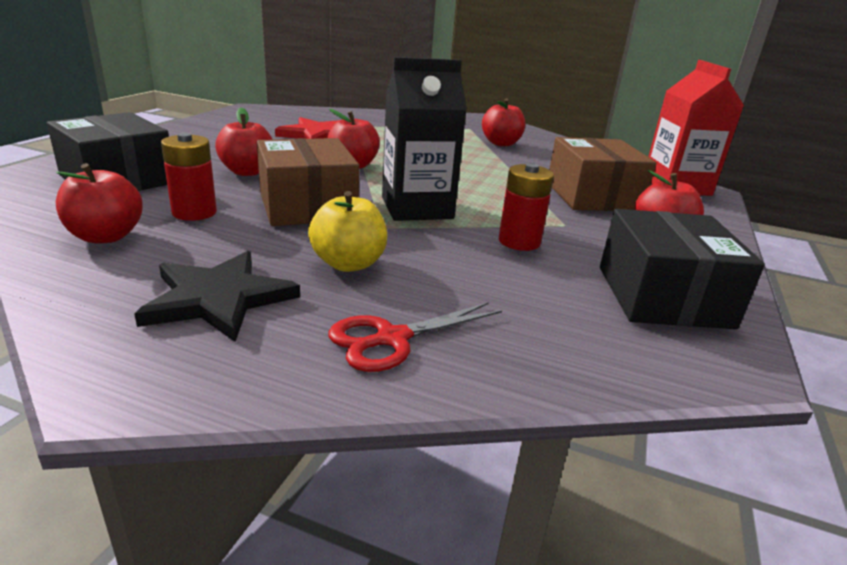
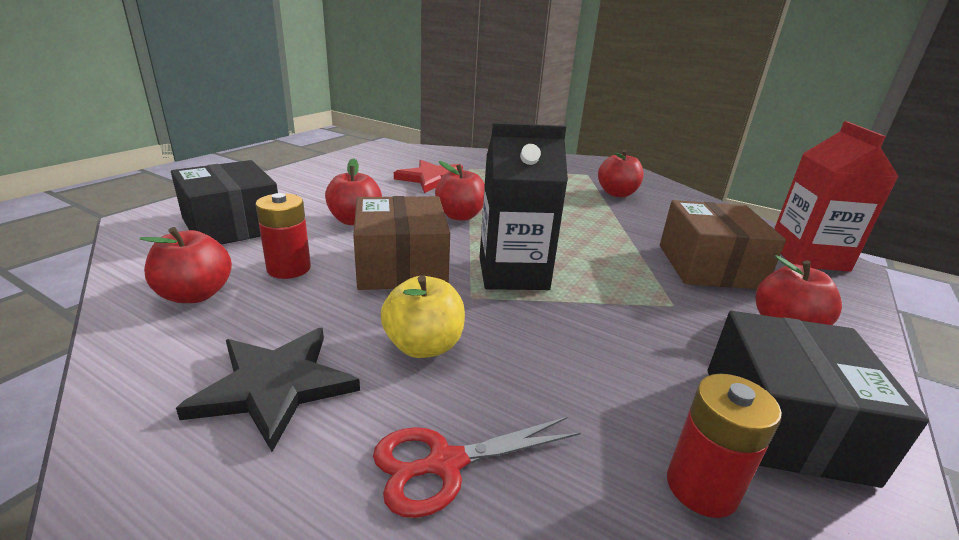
camera: 10 degrees right, 0 degrees up
(519, 241) = (617, 326): red battery -> red battery (701, 487)

